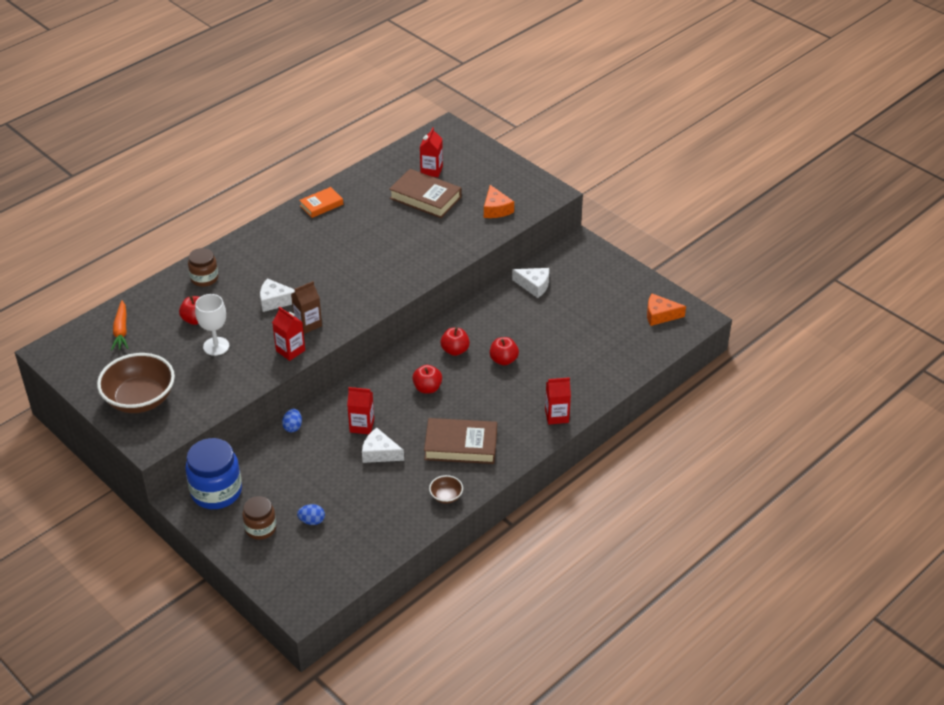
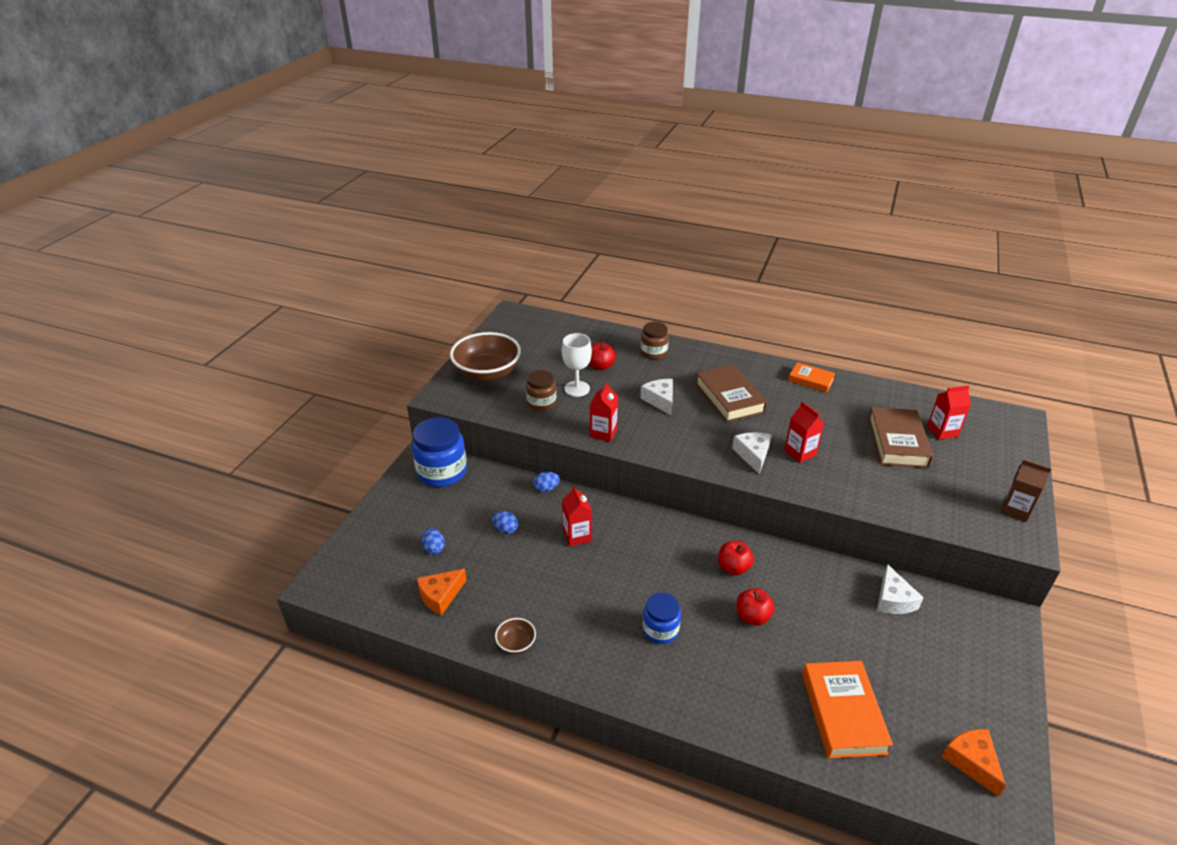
camera: 65 degrees right, 5 degrees down
(121, 330) = (559, 335): orange carrot -> none
(260, 528) = (410, 517): brown jar -> brown jar (541, 403)
(308, 324) = (646, 431): brown carton -> brown carton (1015, 510)
(322, 468) = (505, 529): none -> blue egg
(379, 453) = (548, 563): white cheese -> white cheese (753, 455)
(427, 388) = (662, 566): red apple -> none
(461, 445) = (598, 627): brown book -> brown book (729, 398)
(484, 412) = (660, 630): none -> blue jar
(496, 209) = (942, 502): orange cheese -> orange cheese (440, 596)
(556, 416) = (701, 706): red carton -> red carton (800, 453)
(600, 352) = (843, 713): none -> orange book

